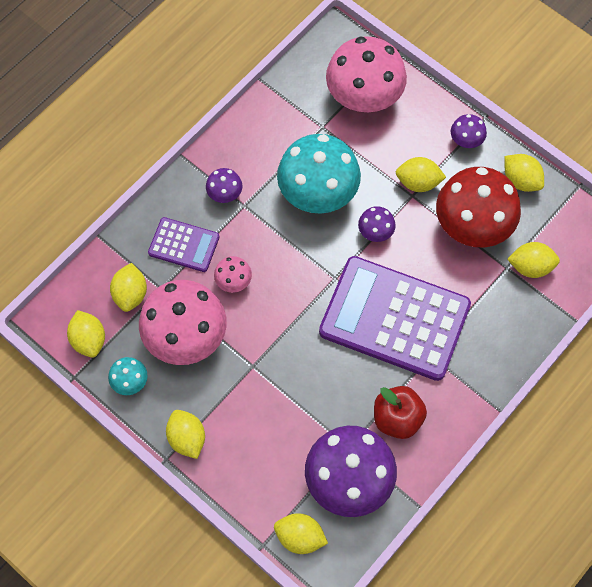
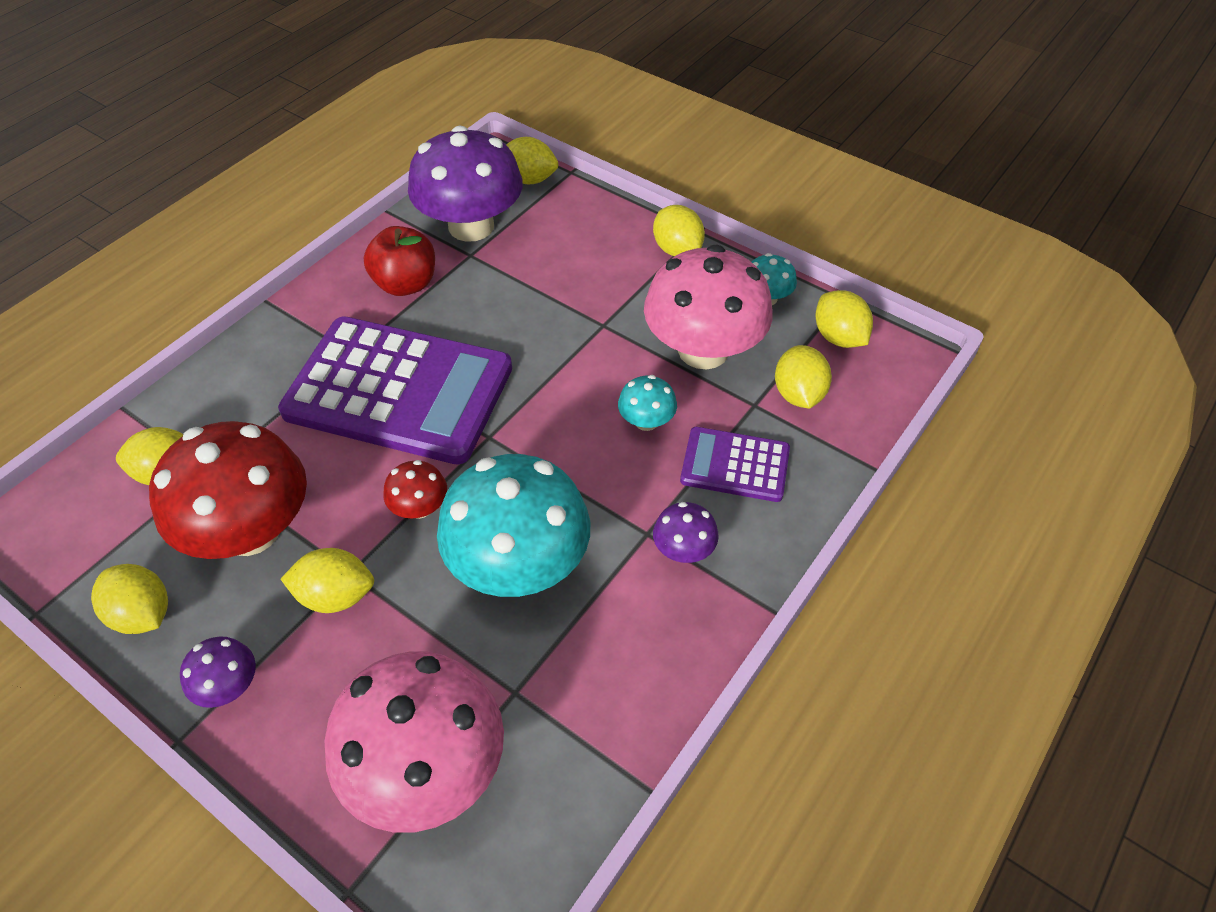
camera: 175 degrees right, 15 degrees down
(233, 281) = (646, 421): pink mushroom -> turquoise mushroom
(375, 232) = (420, 507): purple mushroom -> red mushroom

